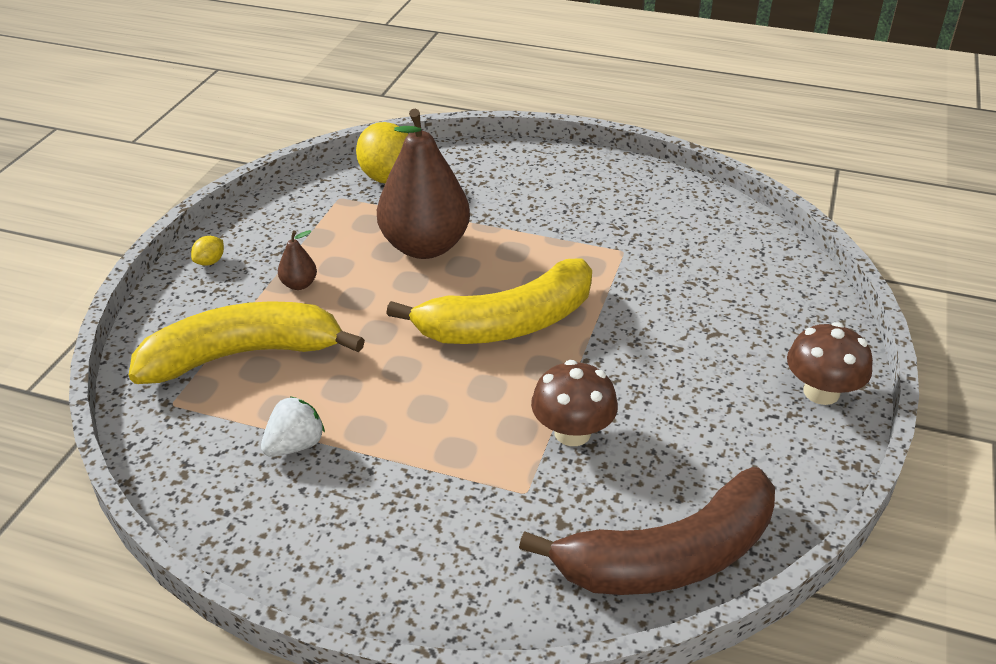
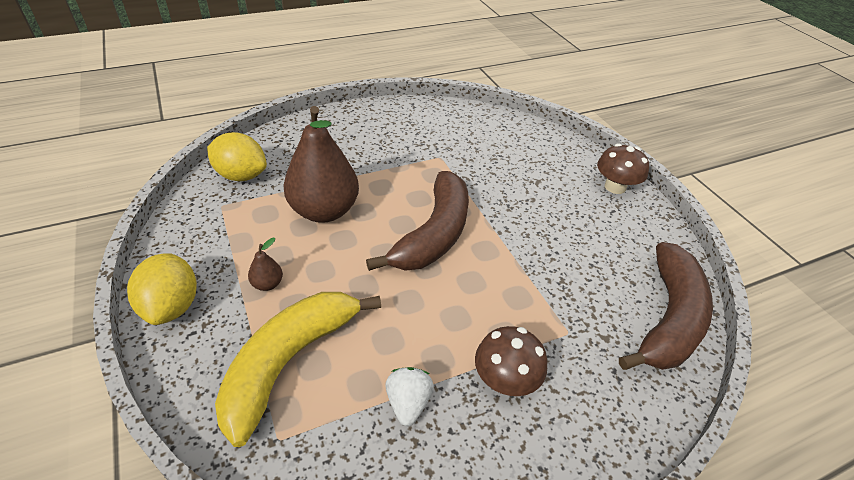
camera: 45 degrees left, 5 degrees up
(210, 262) = (172, 306): yellow lemon -> yellow lemon, size x2.26
(508, 324) = (434, 234): yellow banana -> brown banana
(572, 432) = (546, 280): brown mushroom -> brown mushroom (505, 380)

